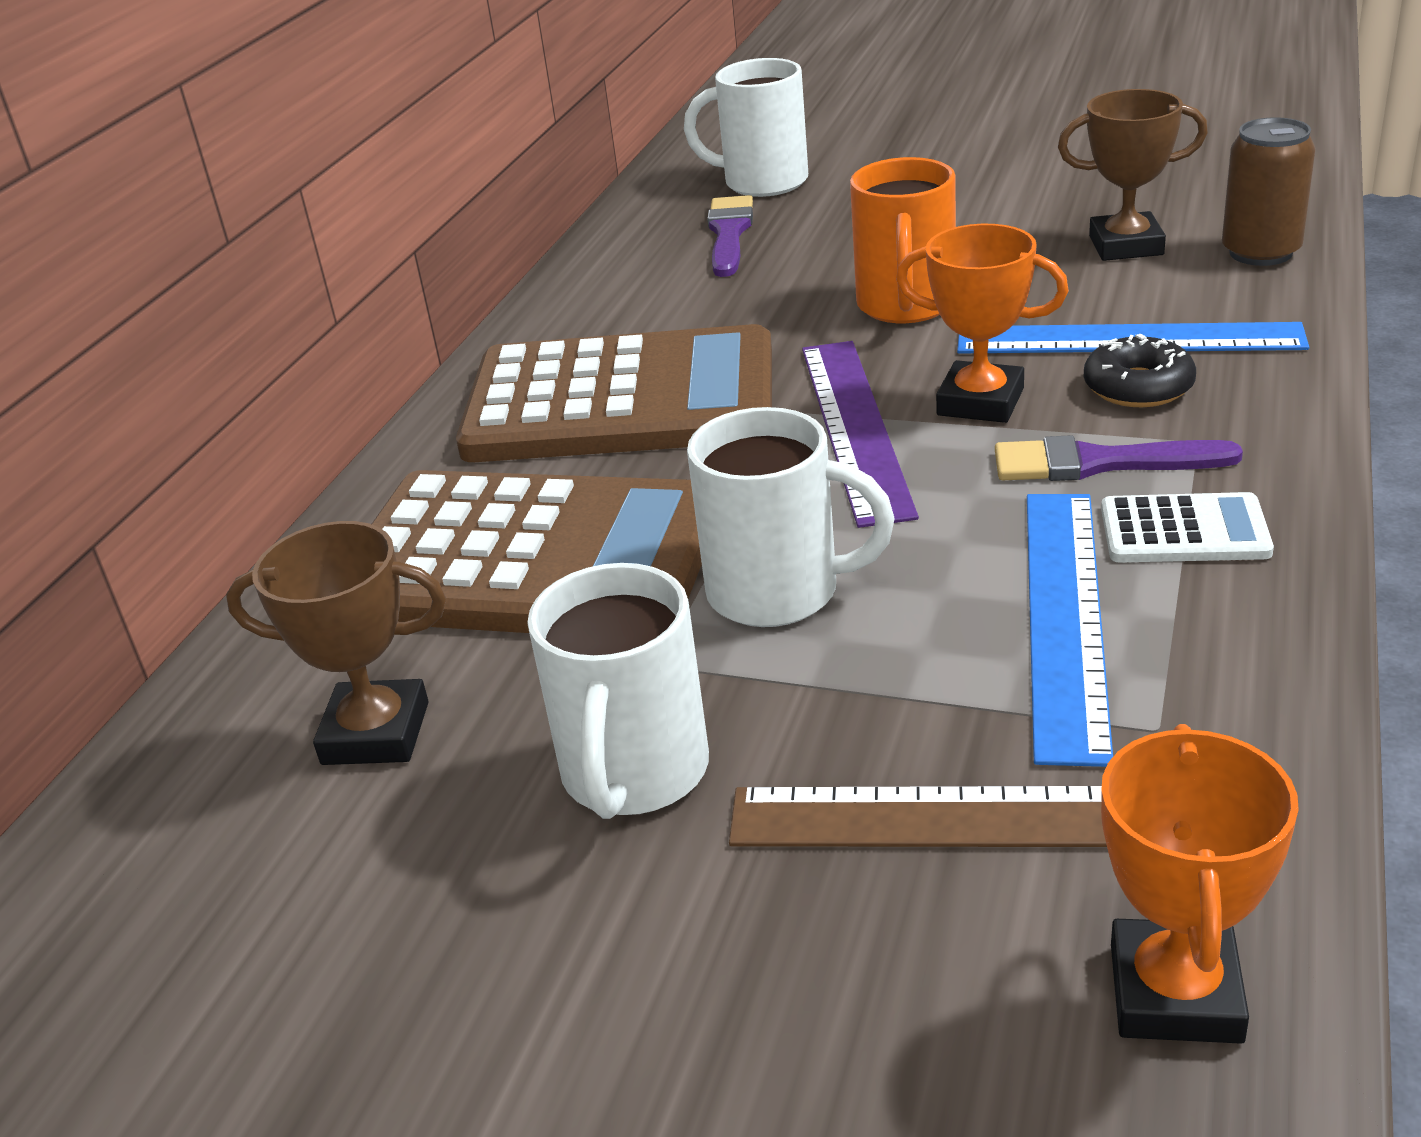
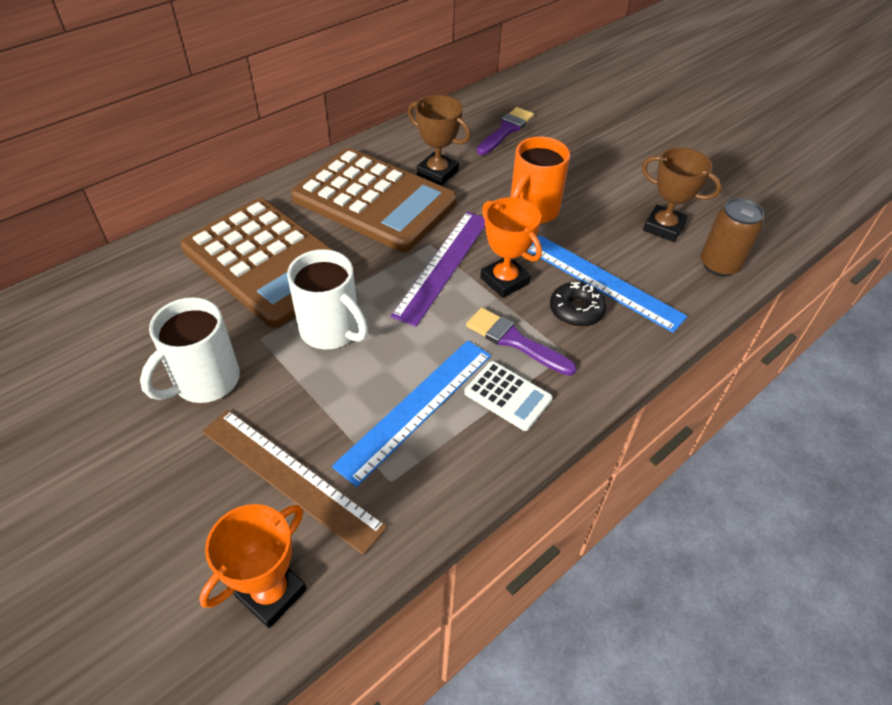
camera: 25 degrees right, 15 degrees up
(376, 733) = (148, 311): brown trophy -> brown trophy (437, 173)
(763, 182) = (550, 106): white mug -> none

